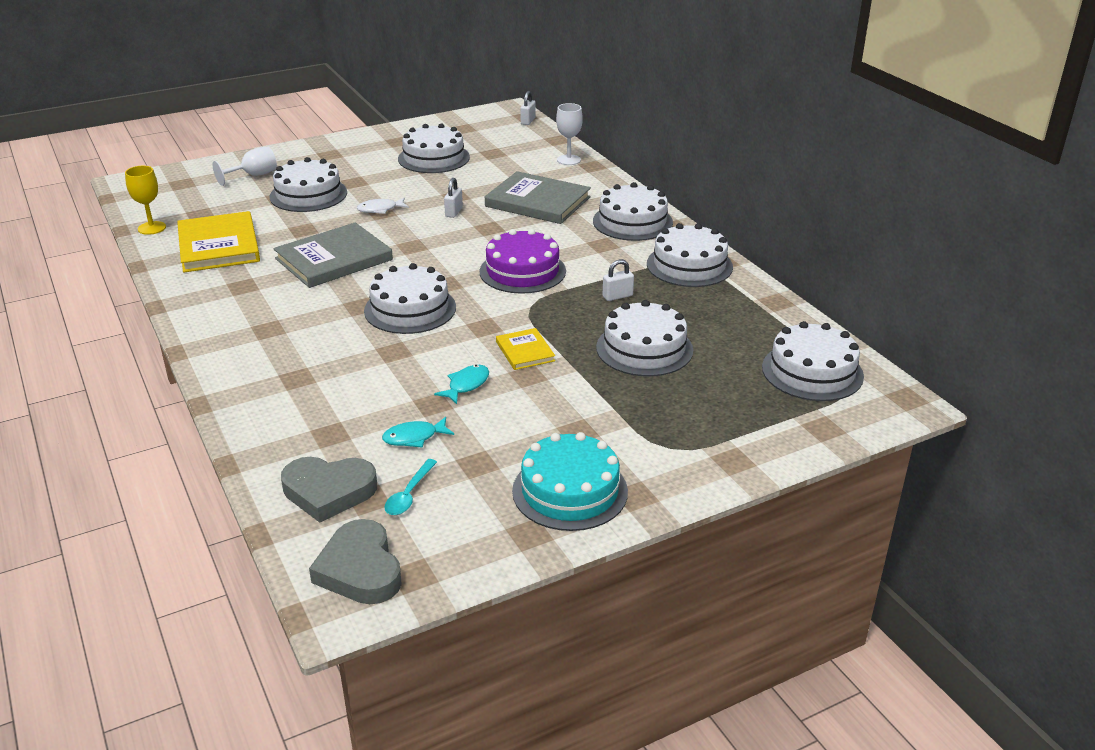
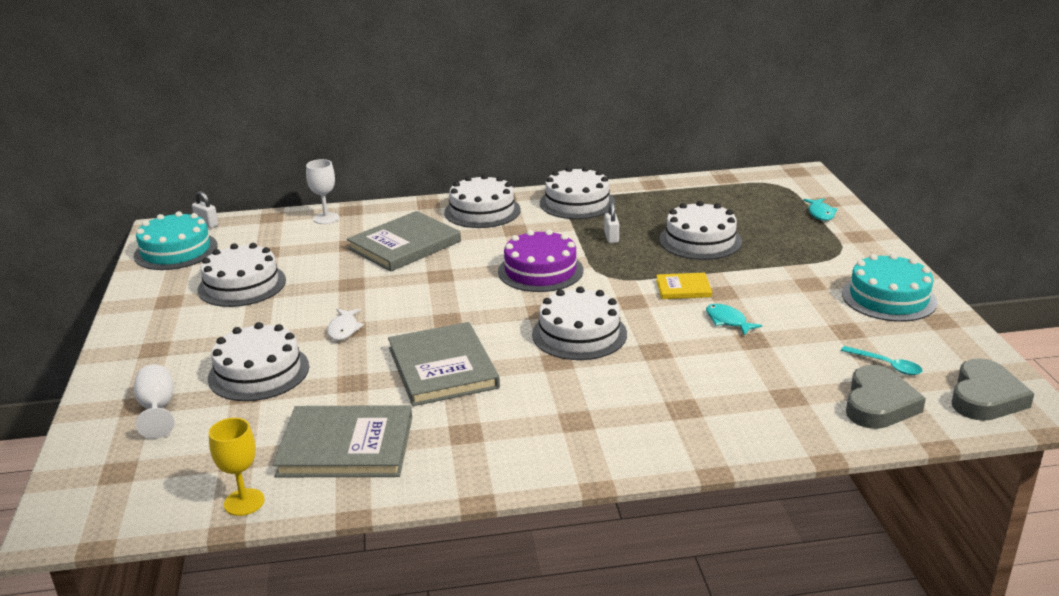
camera: 70 degrees left, 5 degrees down
(219, 246) = (346, 446): yellow book -> grey book
(360, 569) = (985, 397): grey heart -> grey heart turned 60 degrees counterclockwise
(414, 437) = (804, 354): turquoise fish -> turquoise fish (820, 213)
(454, 212) = (388, 289): white padlock -> none
(476, 123) = (176, 251): none -> turquoise cake
(812, 371) = (755, 191): white cake -> none

